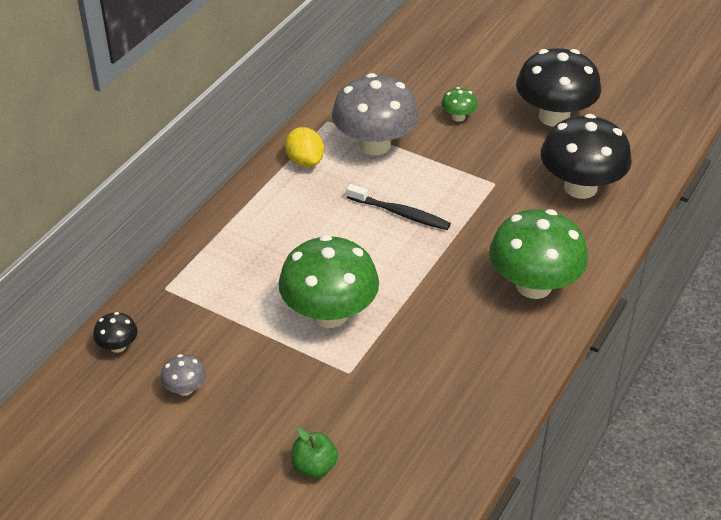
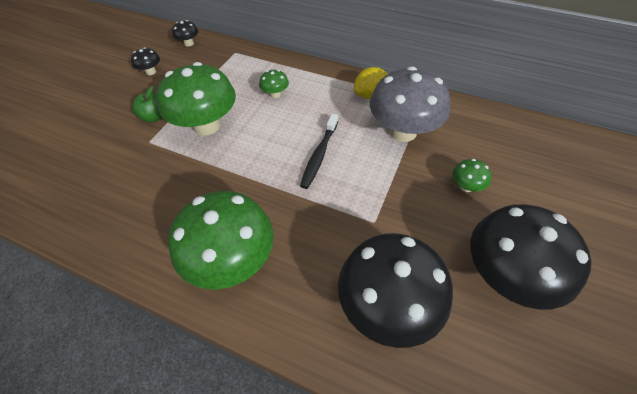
camera: 85 degrees right, 10 degrees up
(185, 389) = (151, 72): grey mushroom -> black mushroom
(281, 246) = (275, 94): none -> green mushroom
(314, 467) = (71, 133): green apple -> green apple (154, 117)

